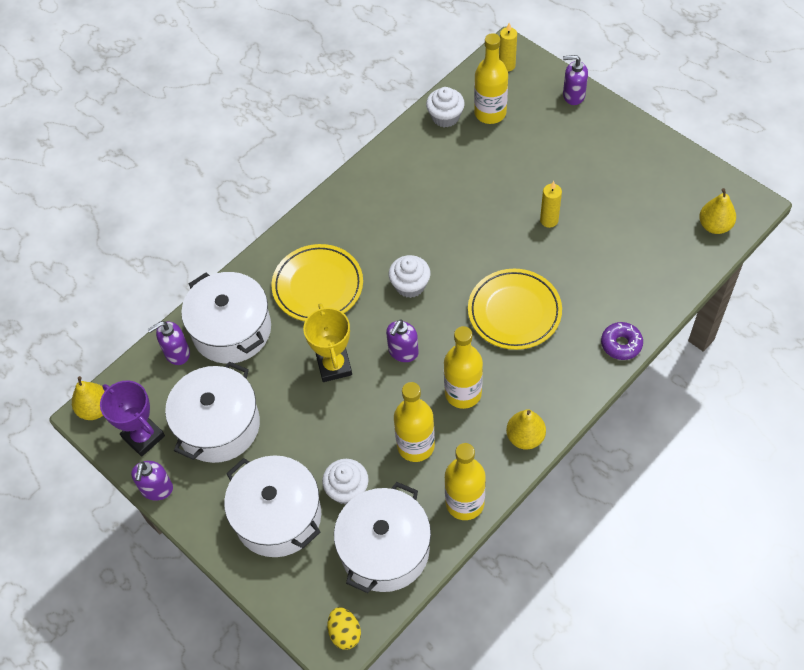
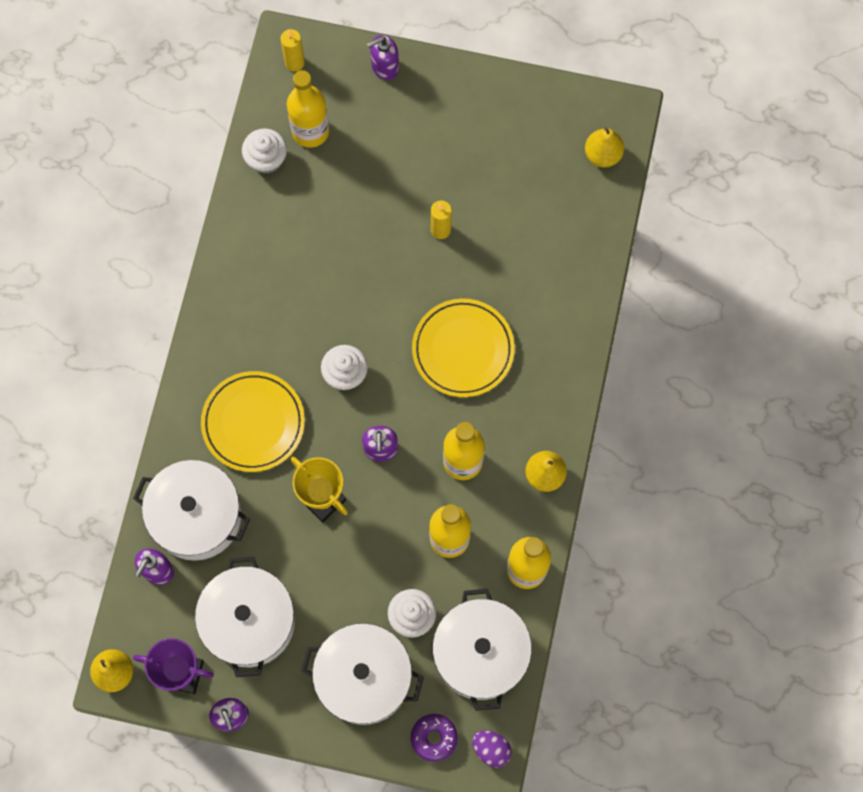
camera: 35 degrees left, 15 degrees up
(345, 633) = (491, 749): yellow egg -> purple egg
(621, 344) = (581, 331): purple donut -> purple donut (434, 738)

